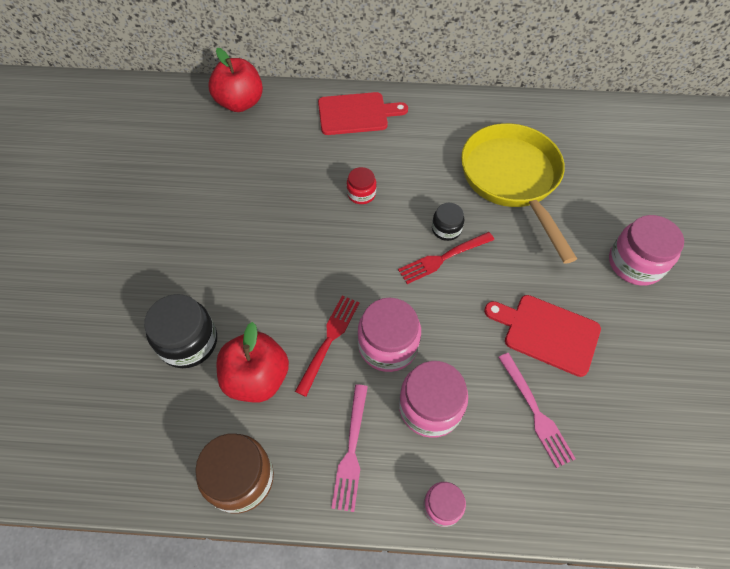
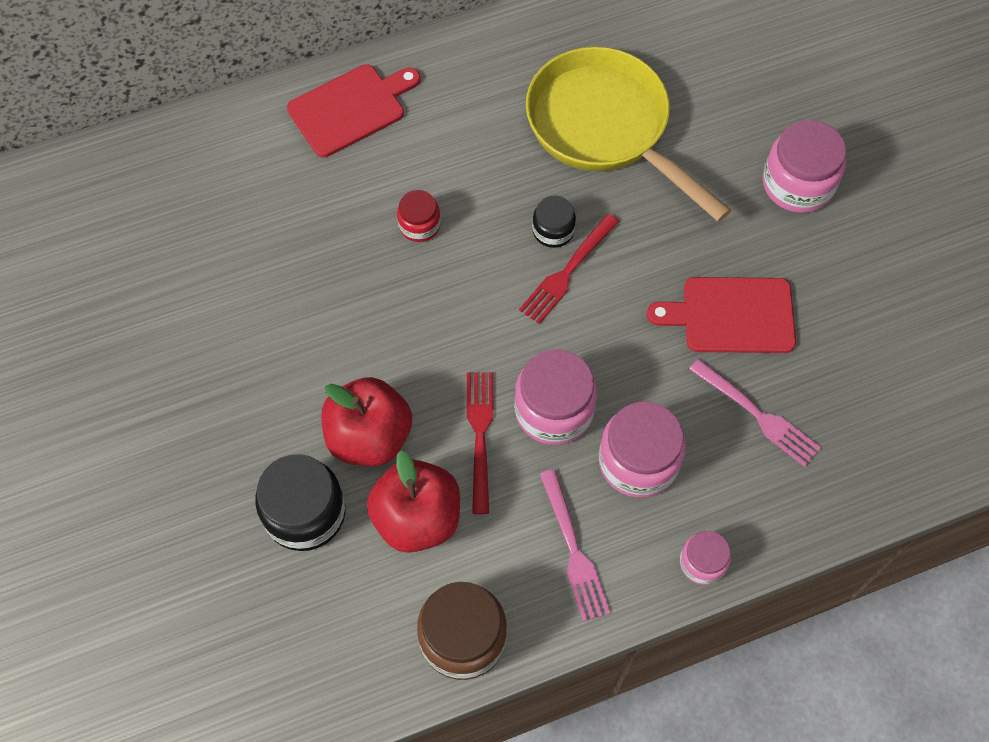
camera: 25 degrees left, 5 degrees up
(240, 103) = (174, 154): red apple -> red apple (369, 437)

